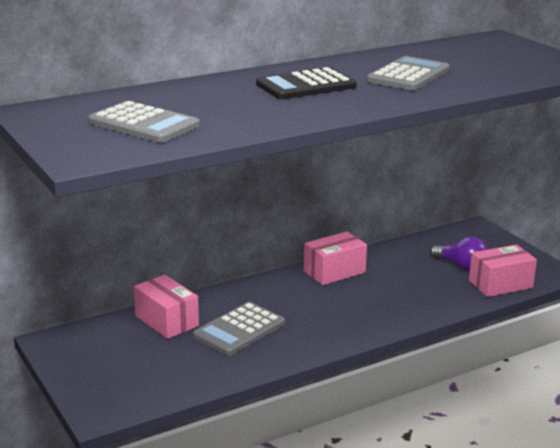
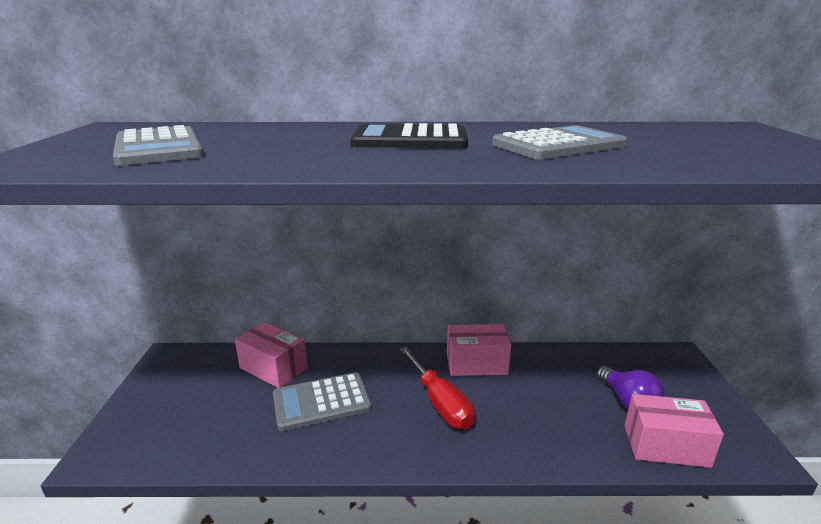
camera: 30 degrees right, 0 degrees up
(166, 321) = (273, 368): pink box -> pink box turned 45 degrees counterclockwise
(332, 304) = (440, 403): none -> red screwdriver

